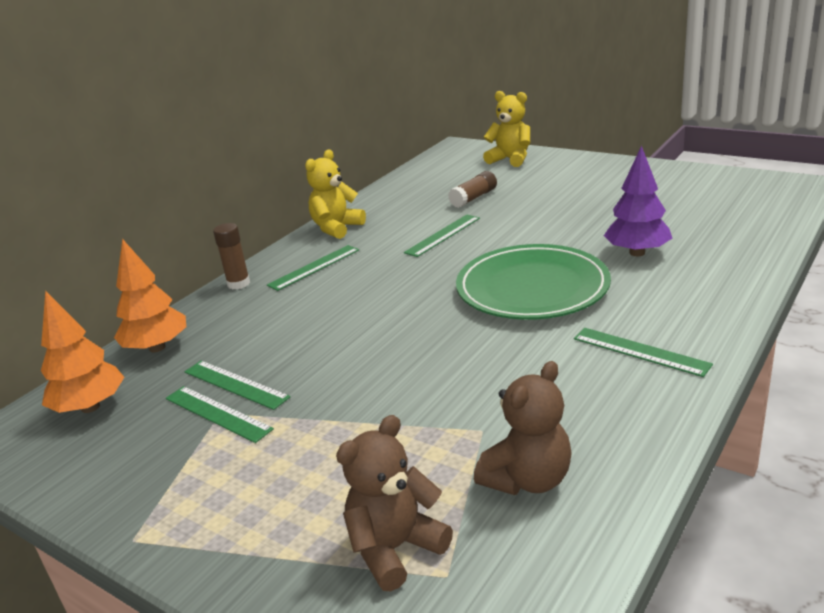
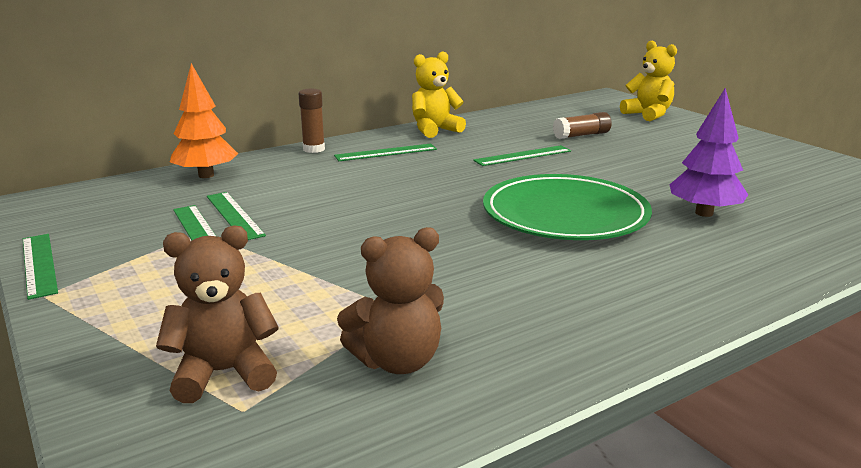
camera: 20 degrees right, 5 degrees down
(90, 407) = (117, 200): orange tree -> none
(640, 351) = (622, 293): green ruler -> green ruler (39, 264)

